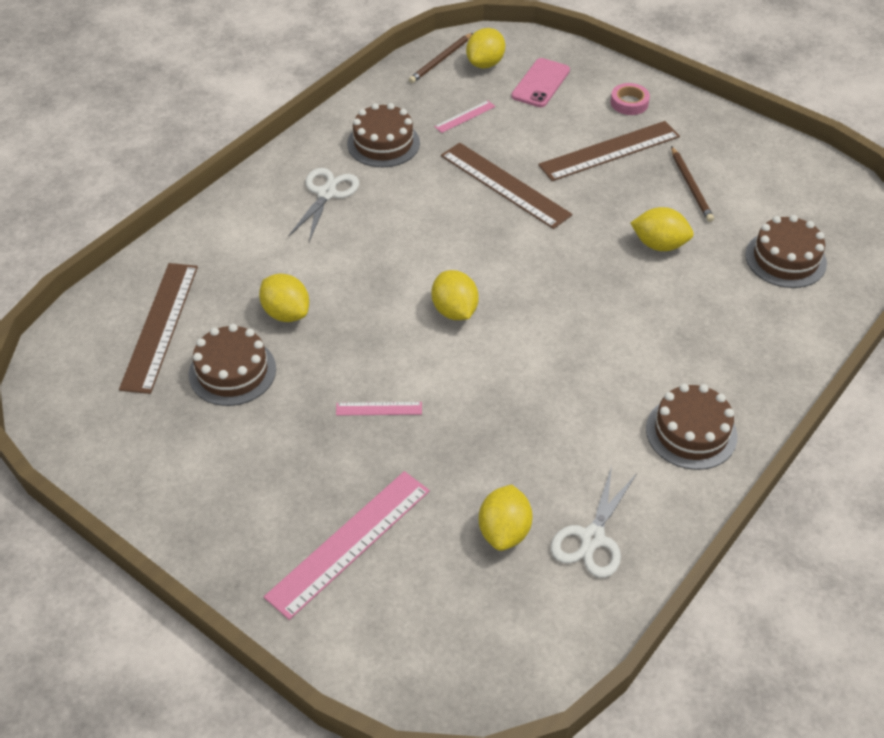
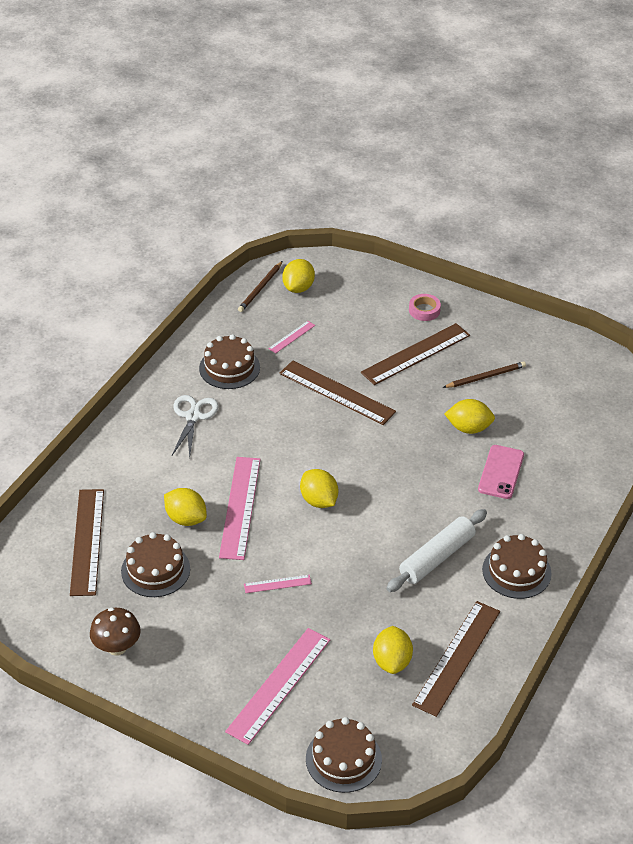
camera: 10 degrees left, 5 degrees down
(157, 464) = (117, 647): none -> brown mushroom
(355, 307) = (240, 507): none -> pink ruler
(540, 83) = (348, 300): pink phone -> pink phone (501, 472)
(590, 401) = (437, 557): none -> white rolling pin
(592, 538) = (457, 657): white scissors -> brown ruler
(691, 186) = (485, 377): brown pencil -> brown pencil turned 90 degrees counterclockwise
(785, 259) = (568, 428): brown cake -> brown cake (343, 759)

